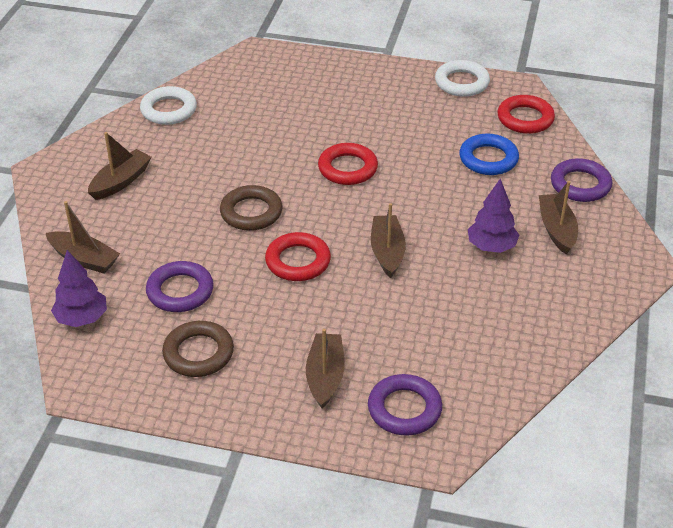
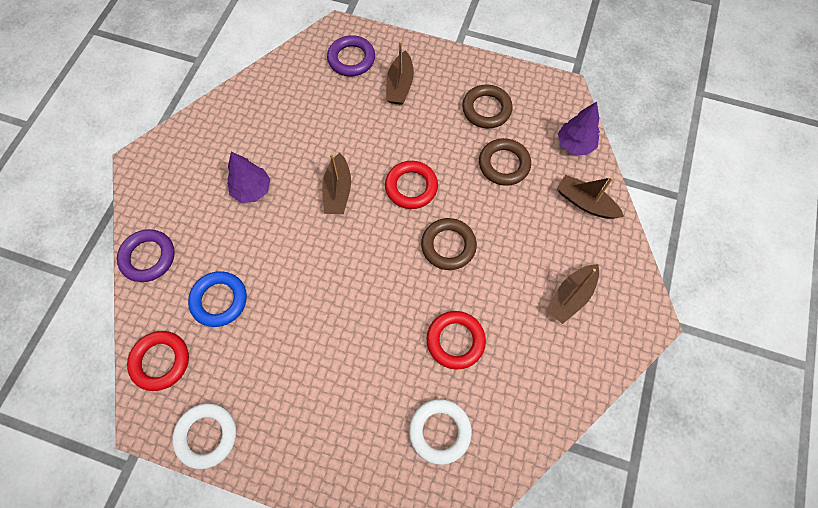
camera: 175 degrees left, 25 degrees up
(169, 110) = (537, 411): white ring -> white ring (439, 431)
(180, 291) = (504, 164): purple ring -> brown ring
(347, 168) = (356, 298): red ring -> red ring (455, 341)
(557, 229) = (191, 205): brown boat -> none

